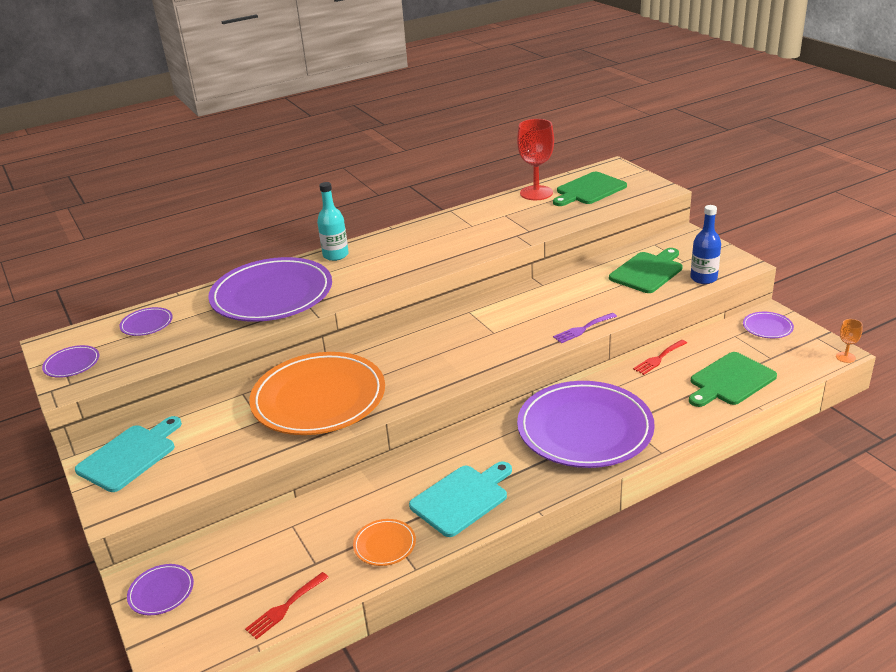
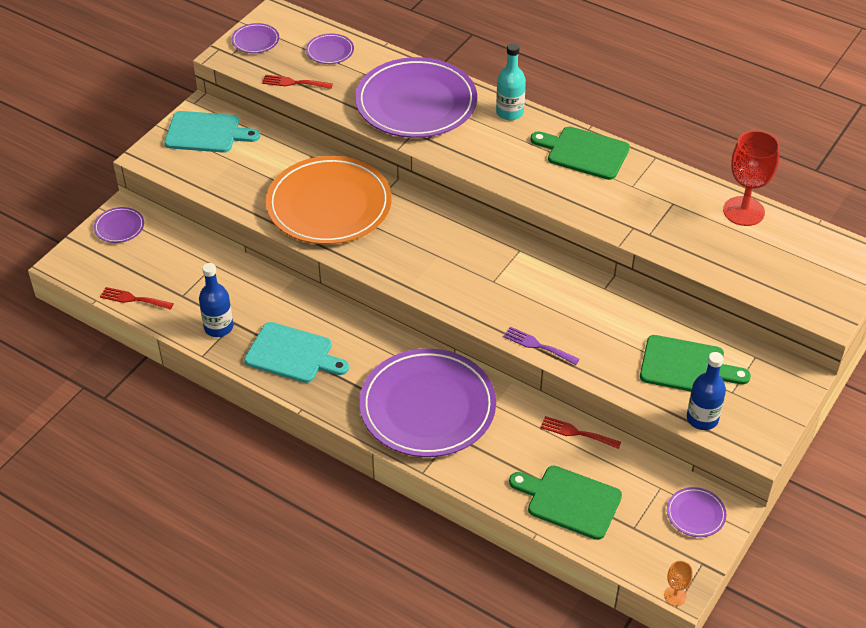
camera: 60 degrees right, 15 degrees up
(162, 354) = (293, 83): none -> red fork
(384, 544) = (218, 327): orange plate -> blue bottle
(589, 190) = (783, 253): green cutting board -> green cutting board (584, 152)

